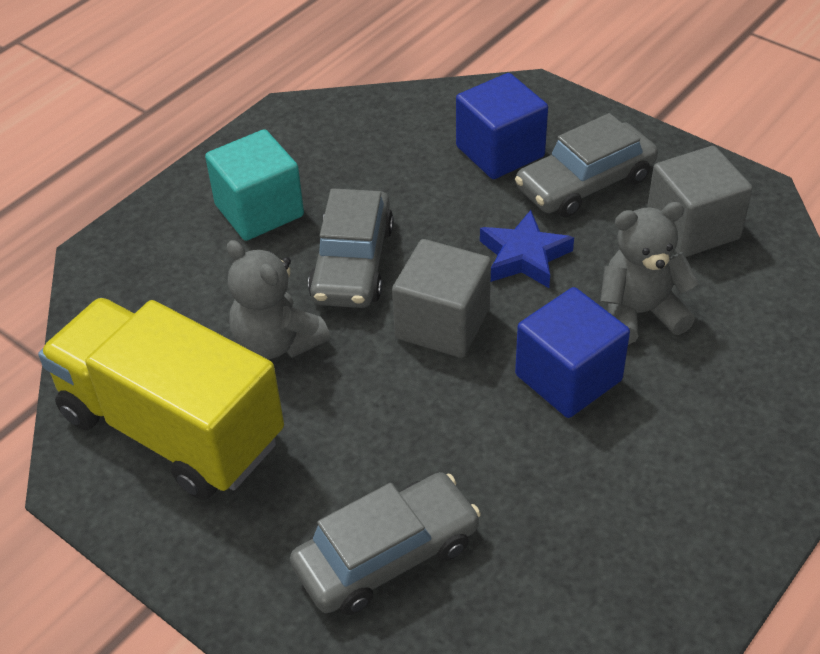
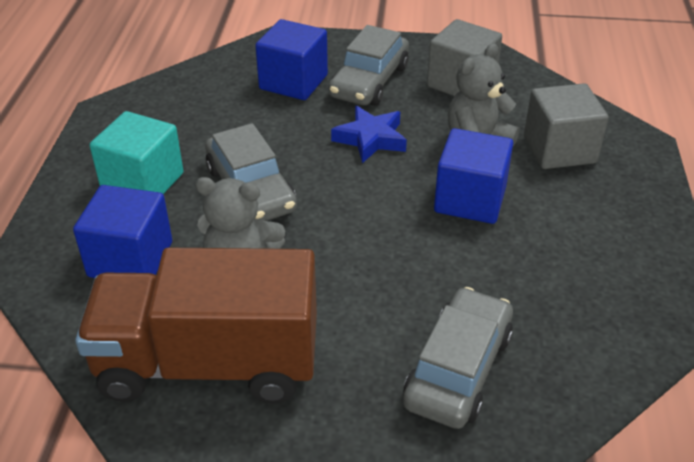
camera: 35 degrees left, 5 degrees down
(172, 428) = (209, 363): yellow truck -> brown truck
(187, 289) = (130, 259): none -> blue cube
(442, 324) = (354, 202): grey cube -> grey cube (559, 149)

